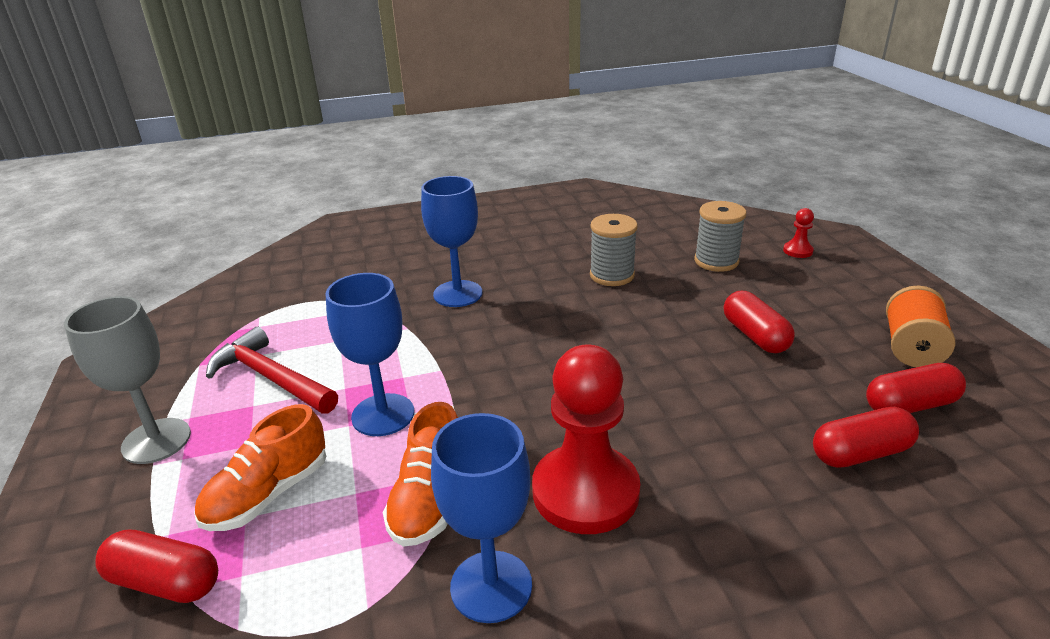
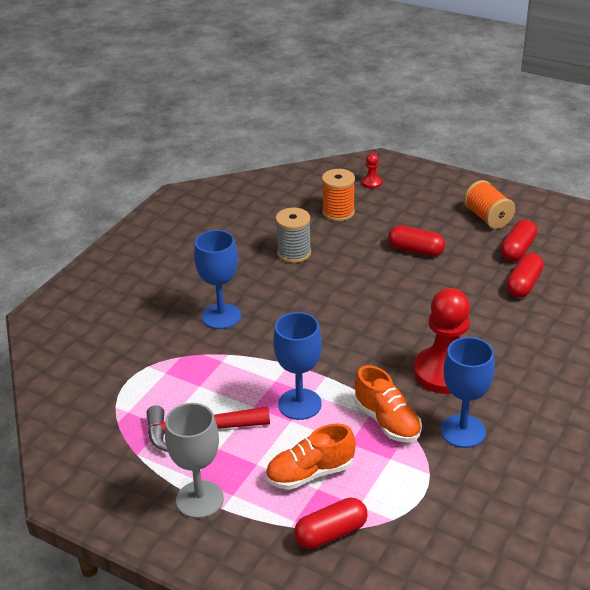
camera: 45 degrees left, 5 degrees up
(268, 494) = (310, 473): orange shoe -> orange shoe turned 75 degrees clockwise
(716, 261) = (338, 212): grey spool -> orange spool

